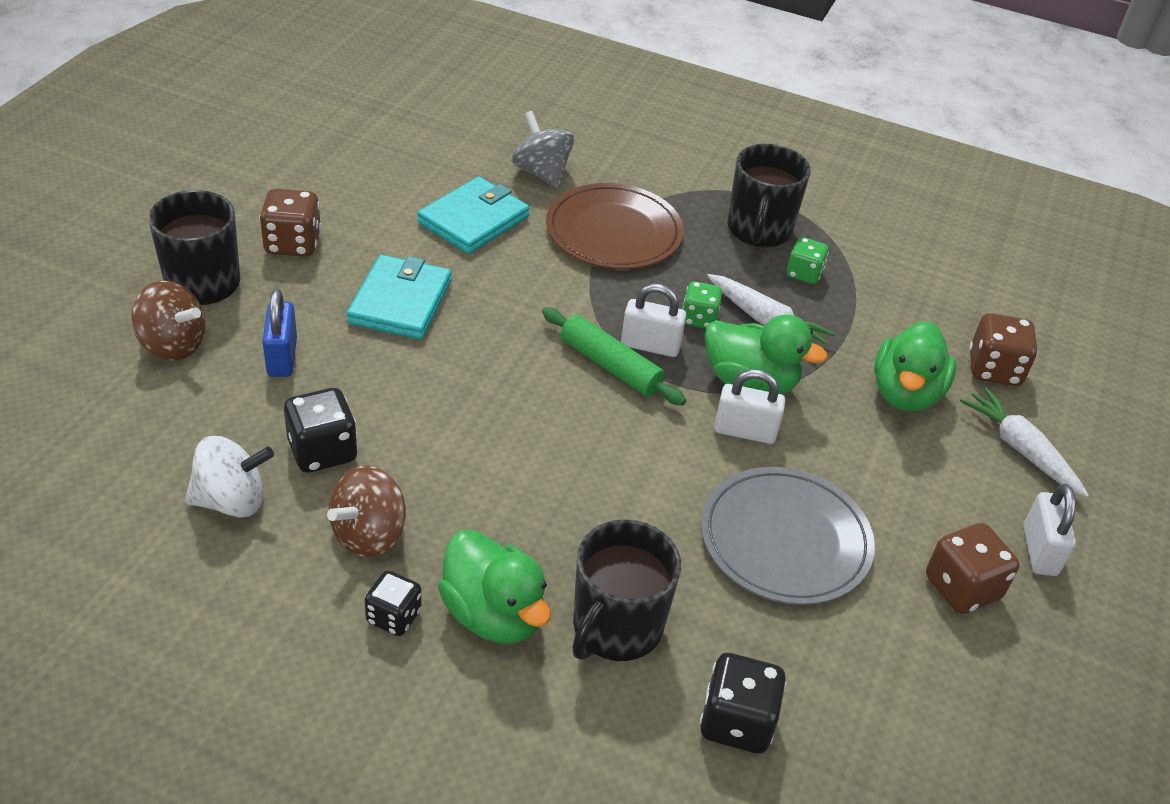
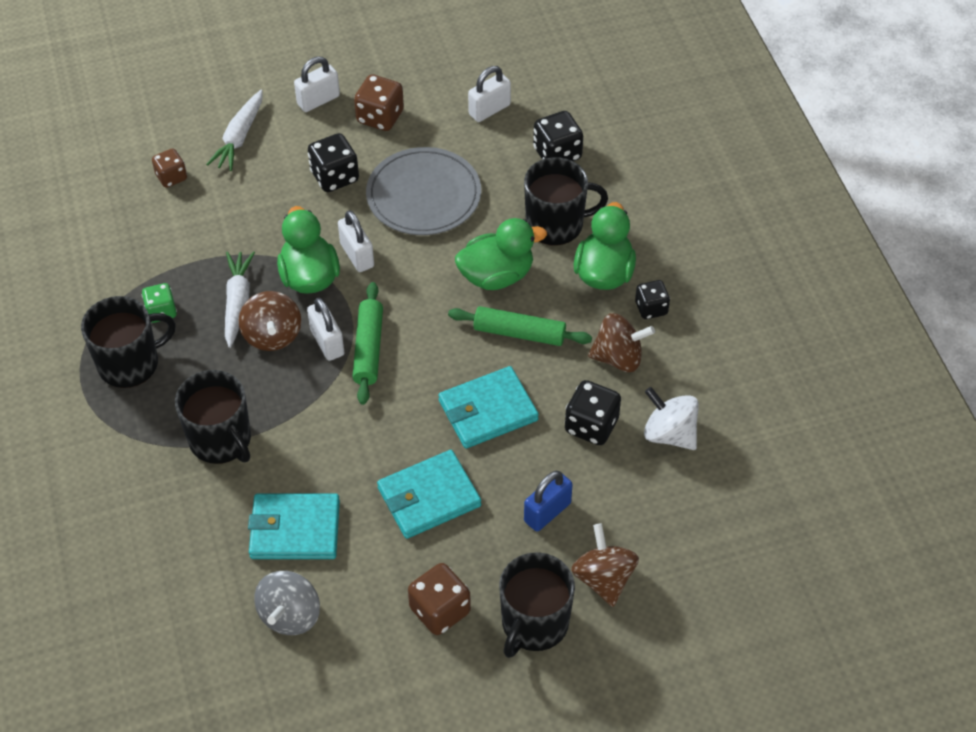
camera: 125 degrees left, 10 degrees up
(437, 394) = (488, 410): none -> turquoise wallet
(499, 481) = (519, 333): none -> green rolling pin
(541, 173) = (188, 535): grey spinning top -> grey spinning top (290, 615)
(613, 232) = (221, 440): brown plate -> black mug
(699, 319) = (272, 335): green dice -> brown spinning top
(886, 486) = (335, 177): none -> black dice
(887, 709) = (489, 110): none -> white padlock
(905, 393) = (241, 205): green duck -> green duck (496, 275)
(994, 370) = (171, 177): brown dice -> brown dice, size x0.66

